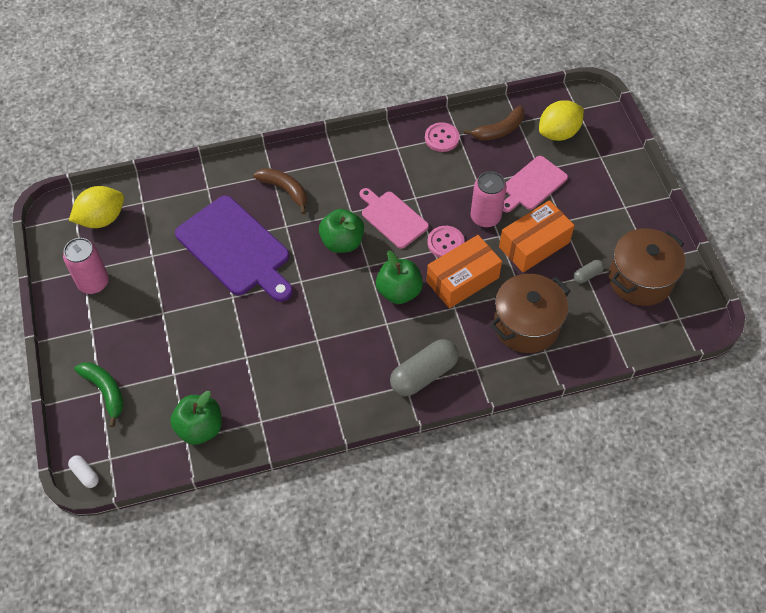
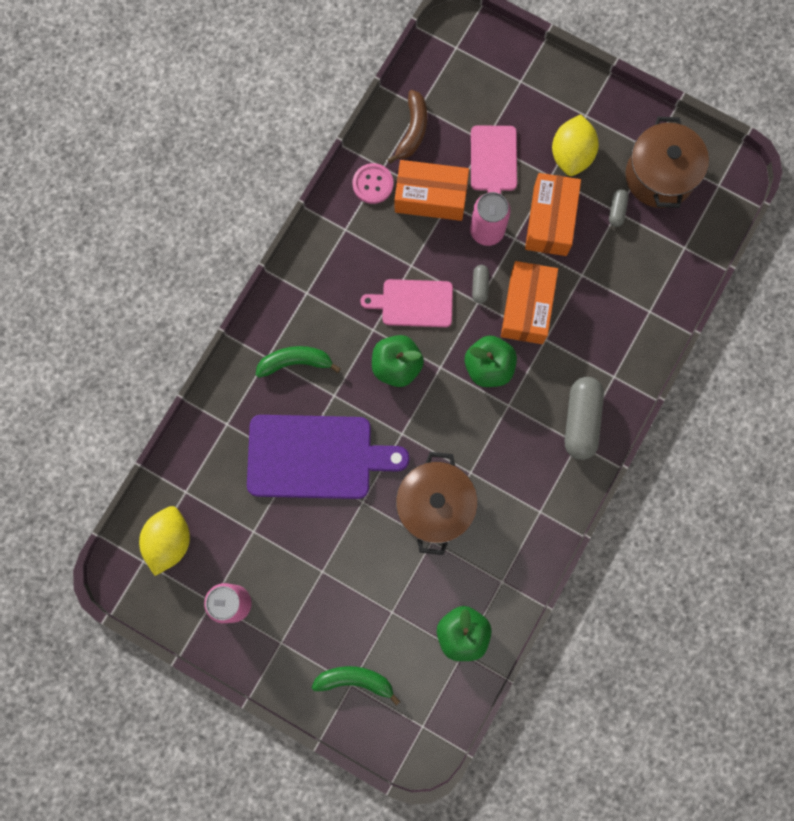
camera: 45 degrees left, 20 degrees up
(85, 474) = (418, 757): white capsule -> none
(285, 190) = (295, 362): brown banana -> green banana
(445, 243) = (480, 286): pink button -> grey capsule
(470, 172) = (430, 197): none -> orange box
(526, 325) = (614, 302): brown pot -> brown pot (435, 506)
(558, 133) = (464, 88): yellow lemon -> yellow lemon (571, 155)

